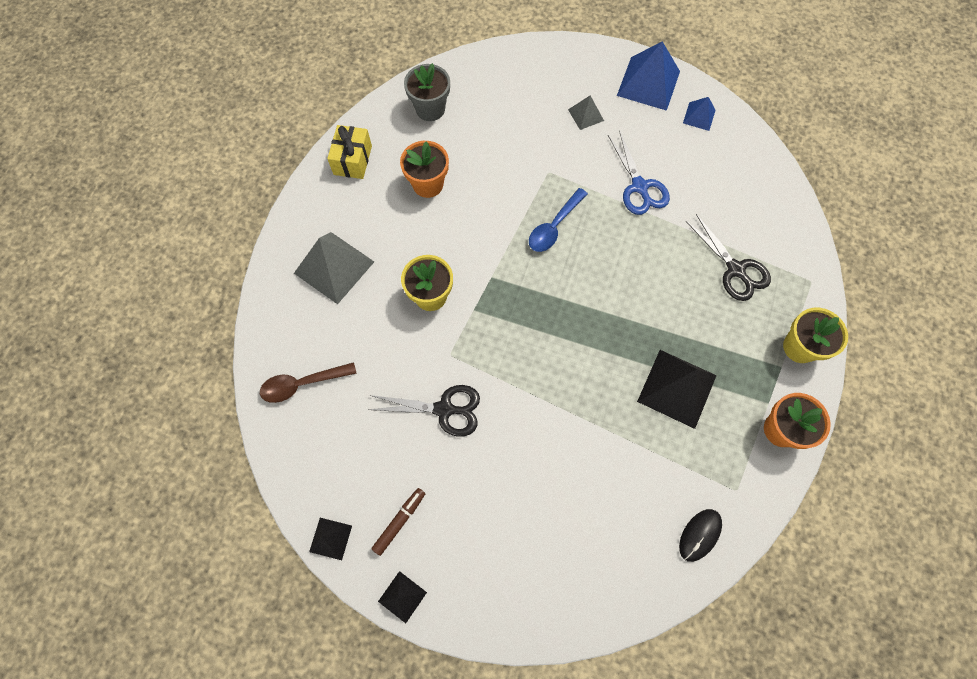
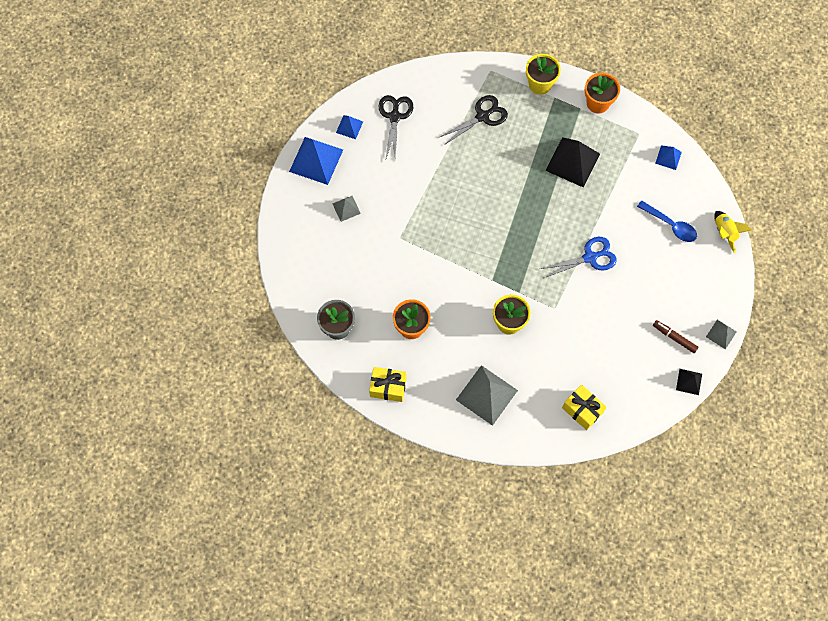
camera: 90 degrees left, 0 degrees up
(302, 384) = (582, 410): brown spoon -> yellow gift
(402, 597) = (721, 334): black pyramid -> grey pyramid
(444, 409) = (596, 311): black scissors -> black scissors (395, 116)
(554, 226) = (449, 235): blue spoon -> blue spoon (670, 225)
(573, 619) = (724, 232): none -> yellow rocket
(639, 187) = (414, 174): blue scissors -> blue scissors (590, 257)
(699, 535) = (668, 157): black mouse -> blue pyramid

